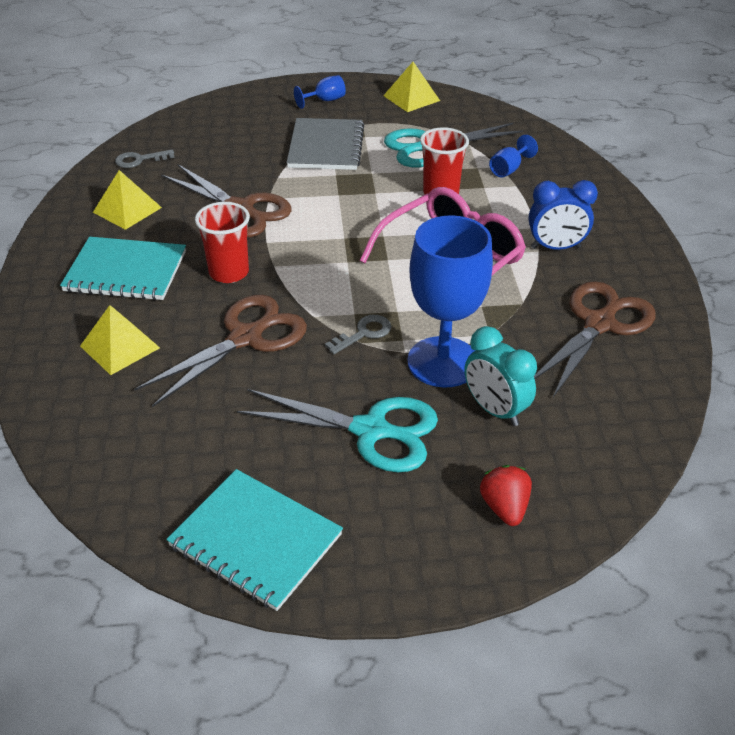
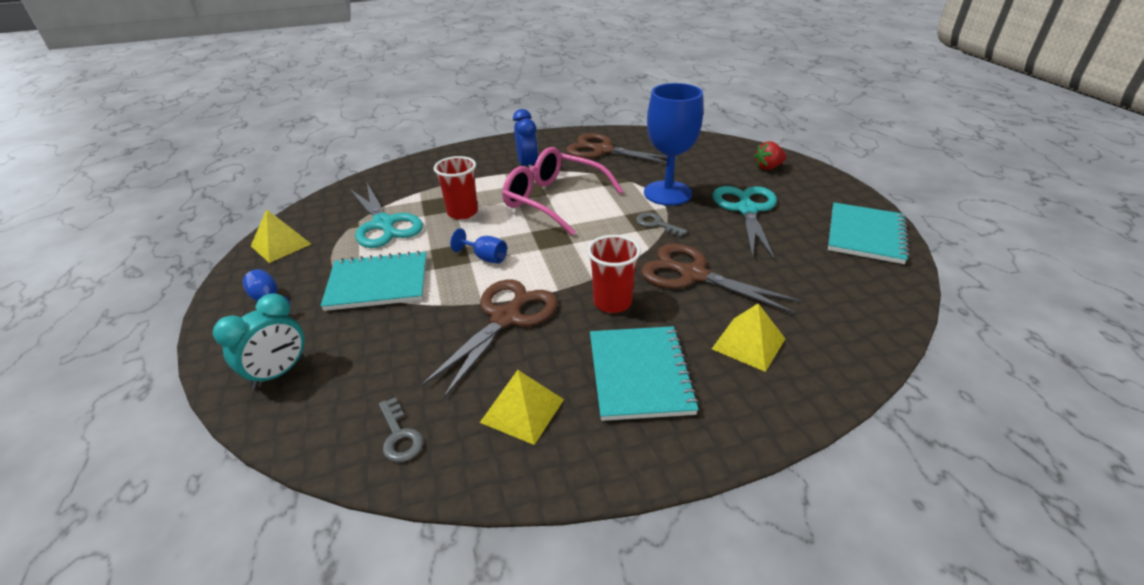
camera: 100 degrees left, 5 degrees down
(326, 147) = (378, 283): grey notebook -> turquoise notebook
(495, 410) = (698, 174): turquoise clock -> turquoise clock (279, 373)
(508, 169) = (424, 188): blue goblet -> blue goblet (485, 257)

